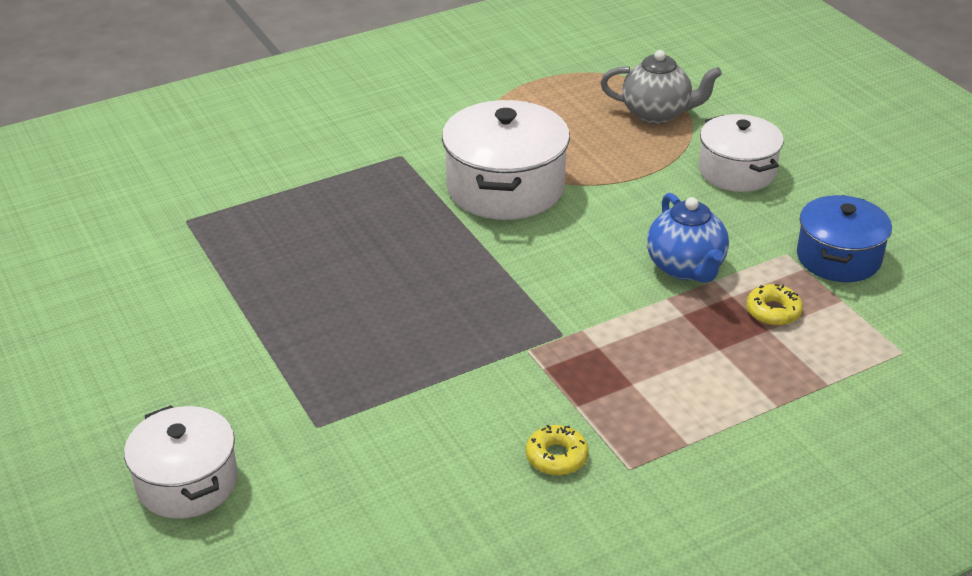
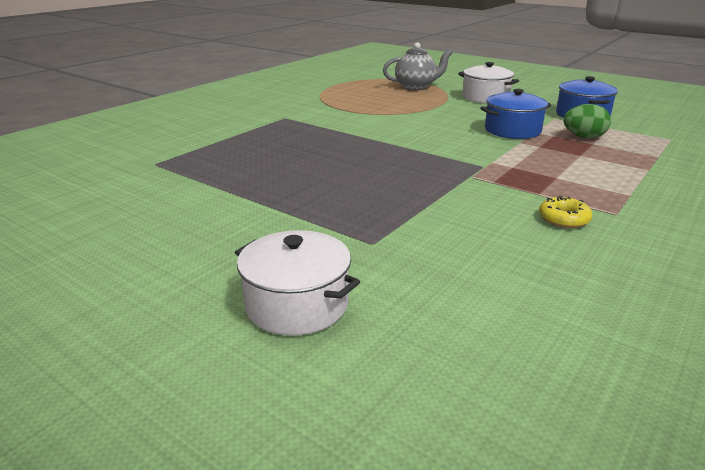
camera: 25 degrees left, 10 degrees down
(505, 187) = (366, 119): white pot -> none
(686, 268) = (512, 130): blue teapot -> blue pot
(773, 311) = (583, 137): yellow donut -> green egg

